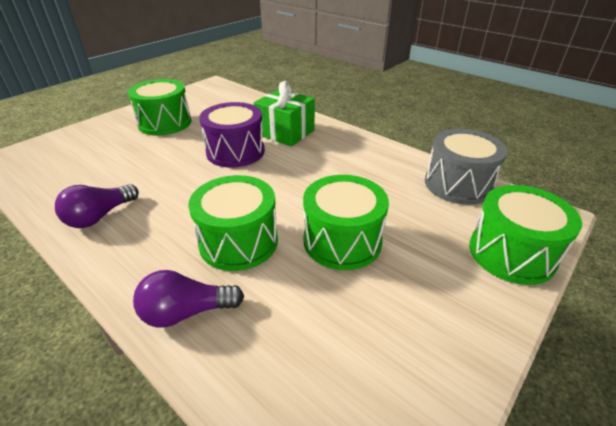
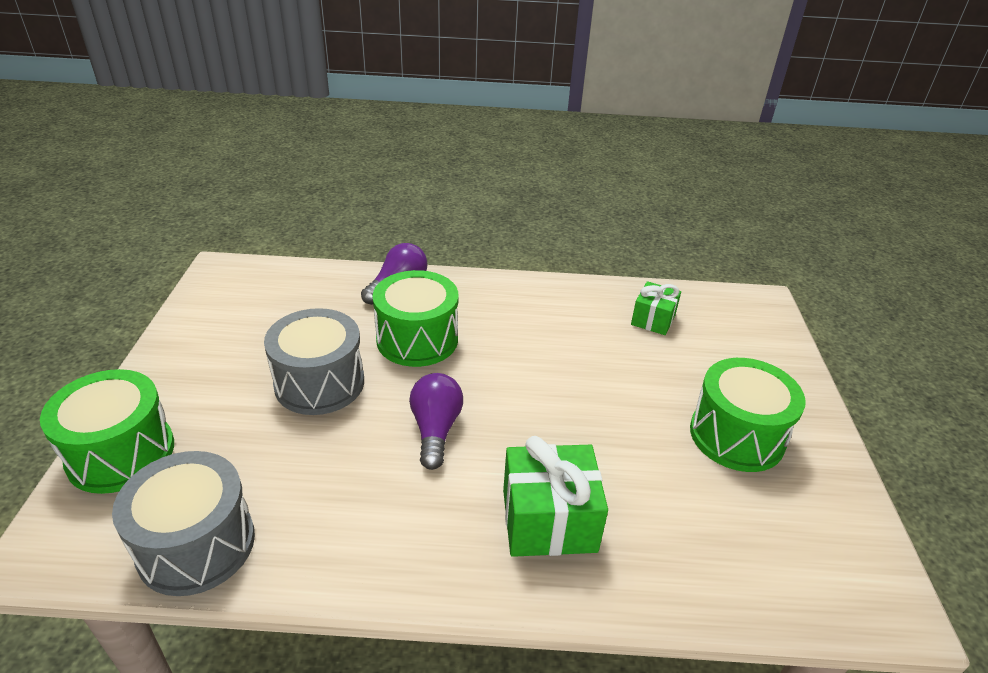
camera: 140 degrees right, 0 degrees up
(78, 178) = (653, 320): none -> green gift
(100, 216) = (564, 304): purple light bulb -> purple light bulb (435, 430)
(235, 151) = (563, 437): purple drum -> none
(342, 241) = (319, 383): green drum -> grey drum

